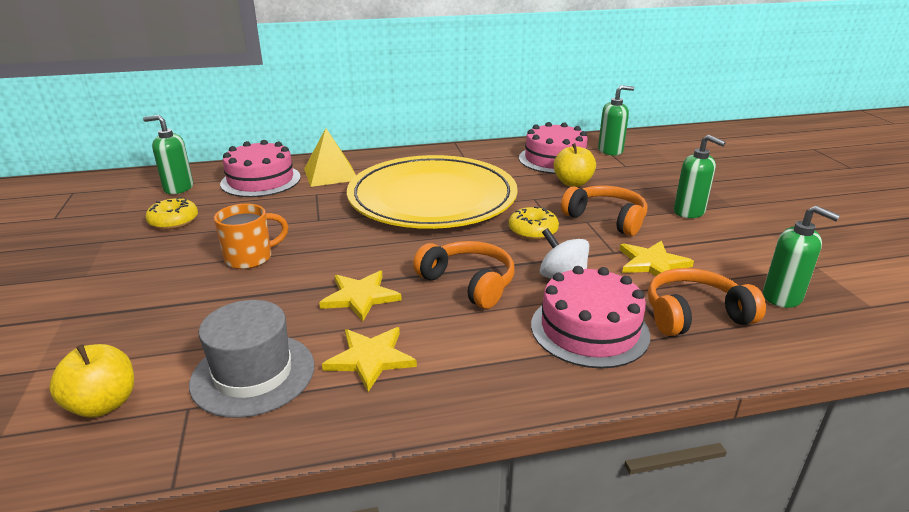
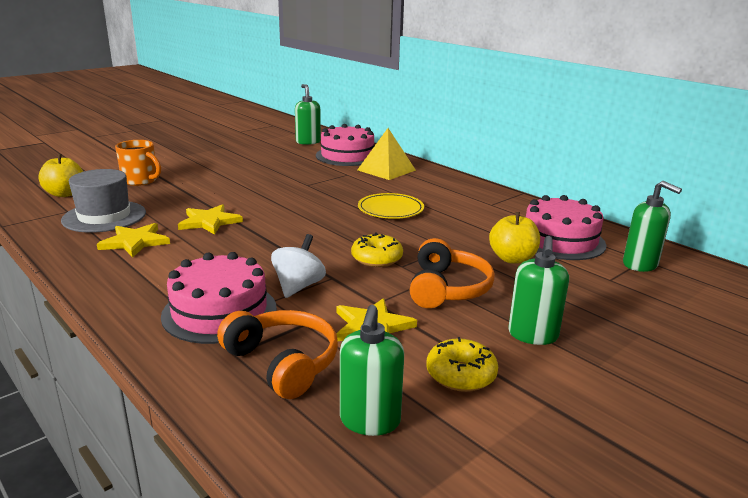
camera: 60 degrees right, 5 degrees down
(174, 221) = (263, 153): yellow donut -> yellow donut (461, 375)
(250, 258) = (235, 182): orange mug -> orange mug (141, 181)
(432, 198) = (390, 209): yellow plate -> yellow plate, size x0.41
(469, 283) = (258, 251): orange headphones -> none

